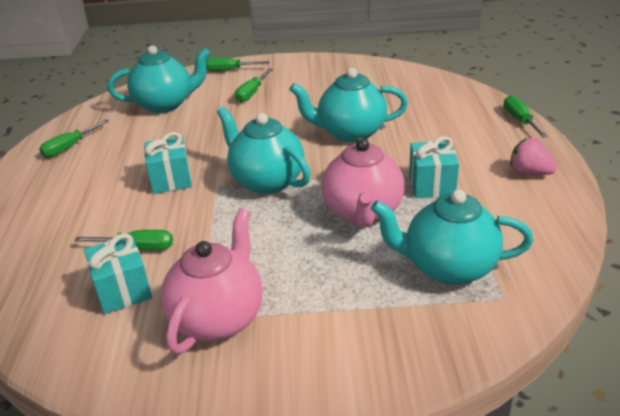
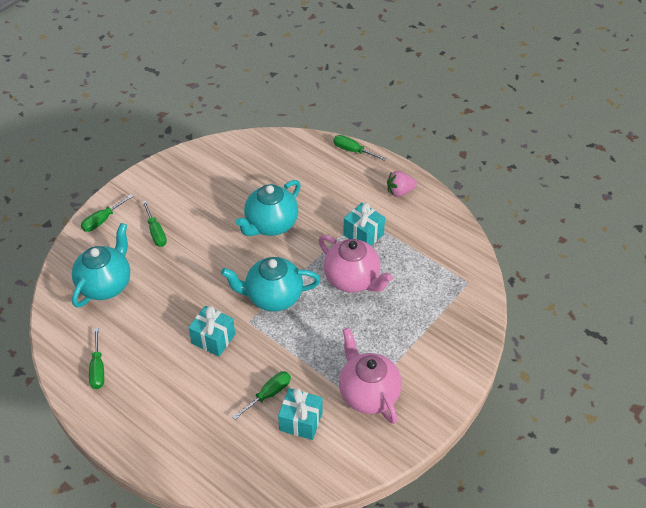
camera: 50 degrees left, 15 degrees up
(447, 267) = (429, 283): turquoise teapot -> none

